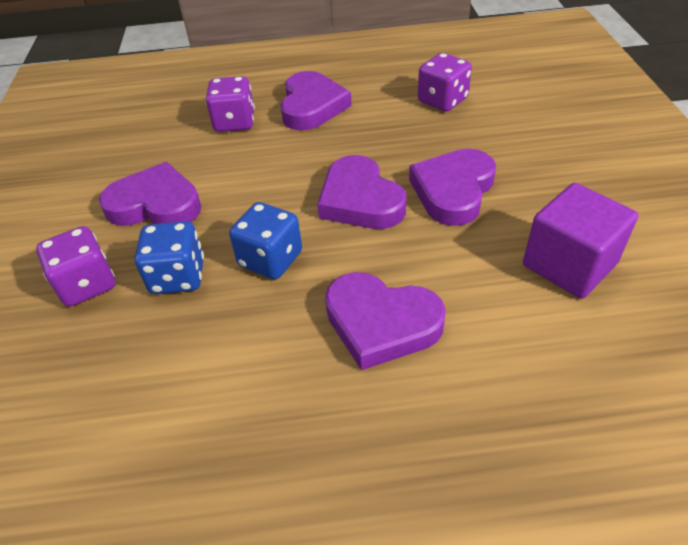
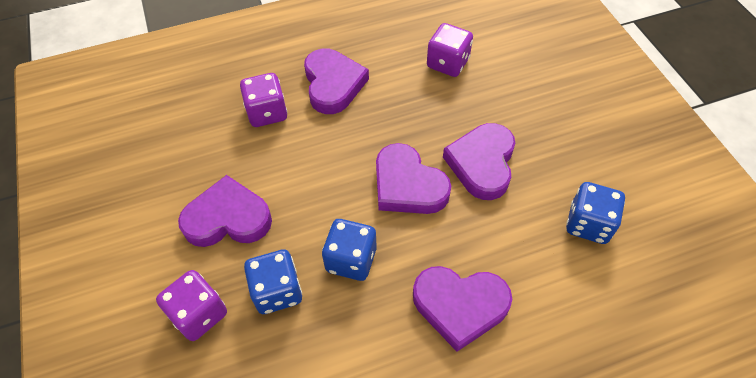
camera: 15 degrees left, 10 degrees up
(569, 264) = (588, 224): purple cube -> blue dice

